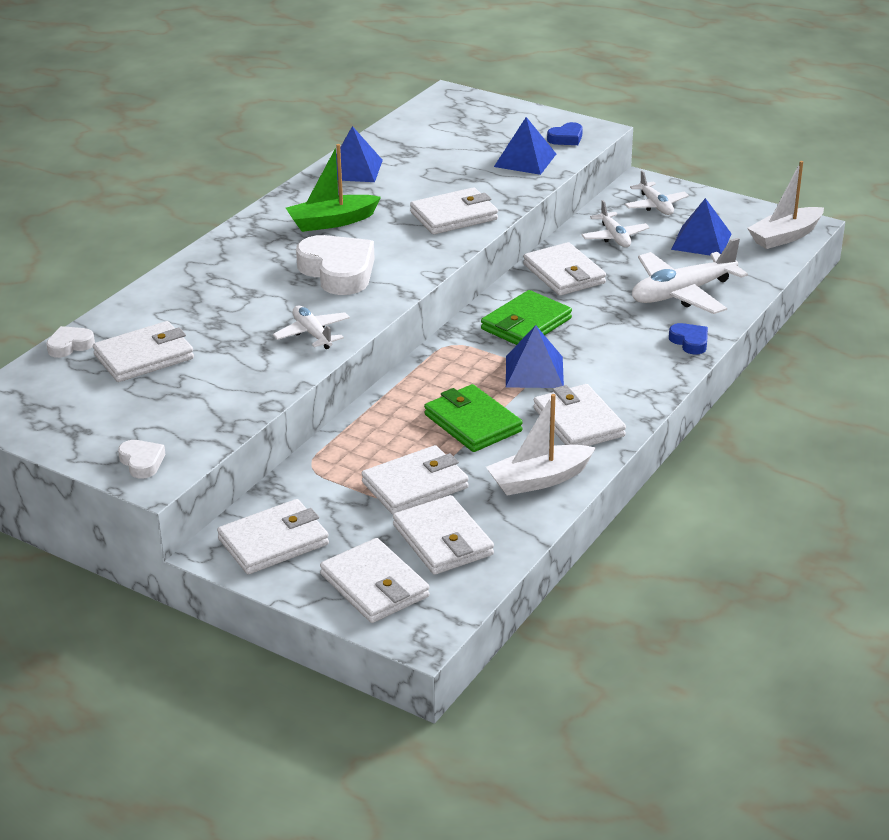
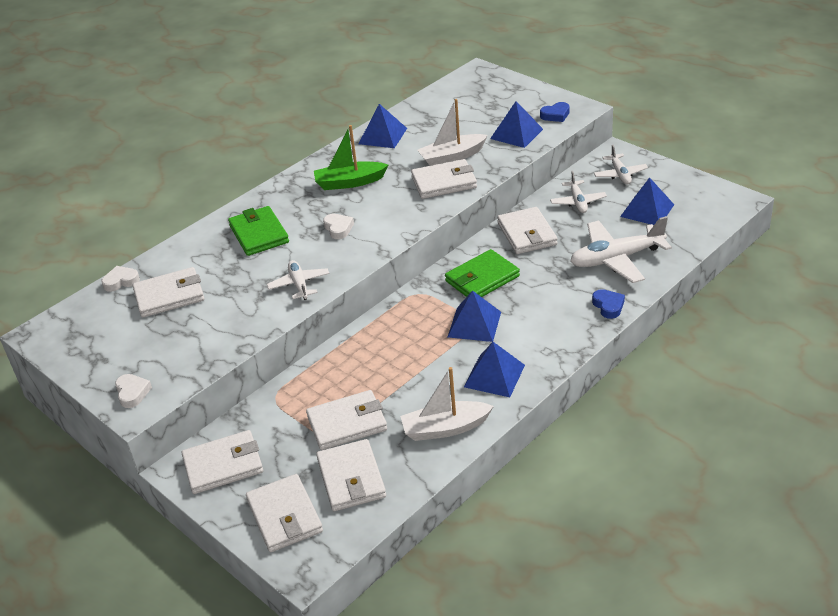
camera: 15 degrees right, 5 degrees up
(338, 272) = (338, 228): white heart -> white heart, size x0.49
(473, 423) = (410, 369): green wallet -> green wallet (259, 234)
(578, 422) = (494, 376): white wallet -> blue pyramid
(785, 236) = (718, 210): white boat -> white boat (452, 157)

